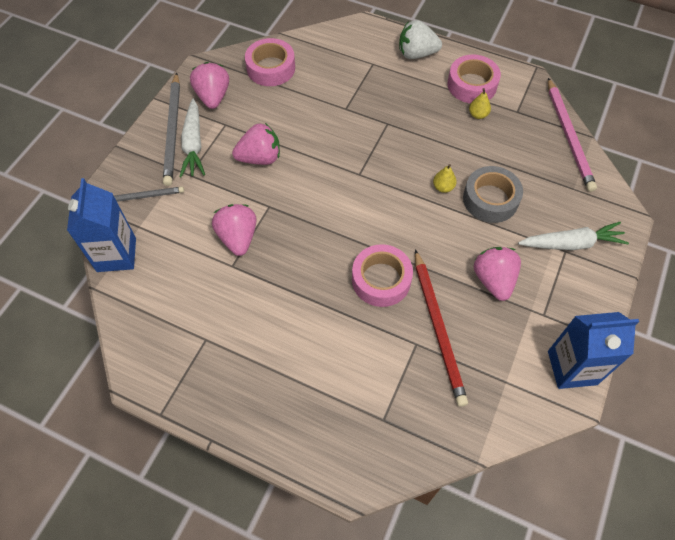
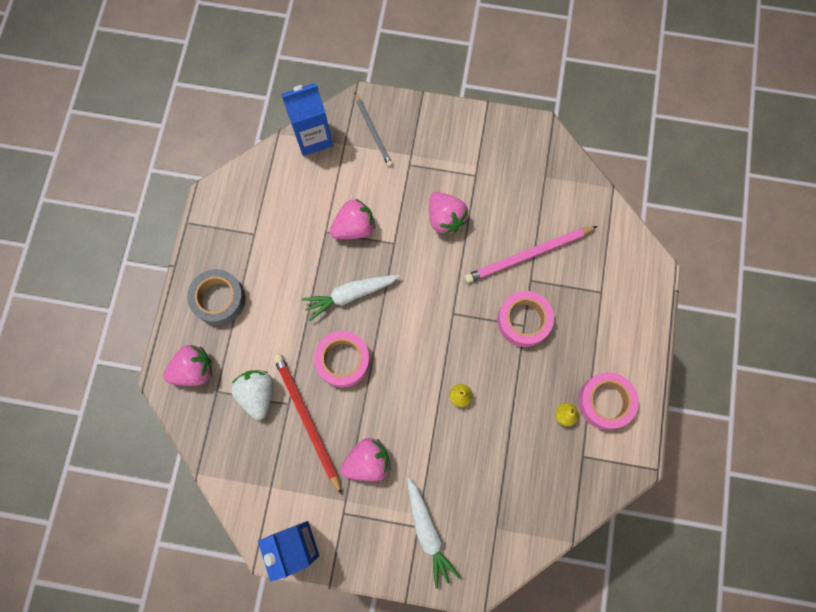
camera: 75 degrees right, 15 degrees up
(173, 131) = (453, 133): grey pencil -> none
(193, 144) = (443, 156): white carrot -> white carrot (350, 295)
(213, 97) = (505, 153): pink strawberry -> pink strawberry (194, 370)
(271, 68) = (560, 194): pink tape -> pink tape (523, 321)
(416, 54) = (631, 334): white strawberry -> white strawberry (257, 394)
(438, 328) = (307, 420): red pencil -> red pencil turned 90 degrees clockwise
(490, 199) = (458, 445): grey tape -> grey tape (219, 299)
(568, 136) = (564, 516): pink pencil -> pink pencil (528, 255)

